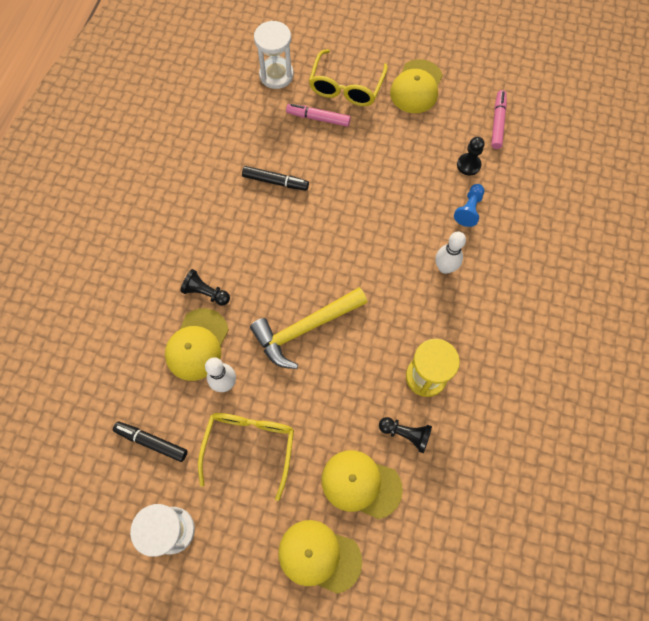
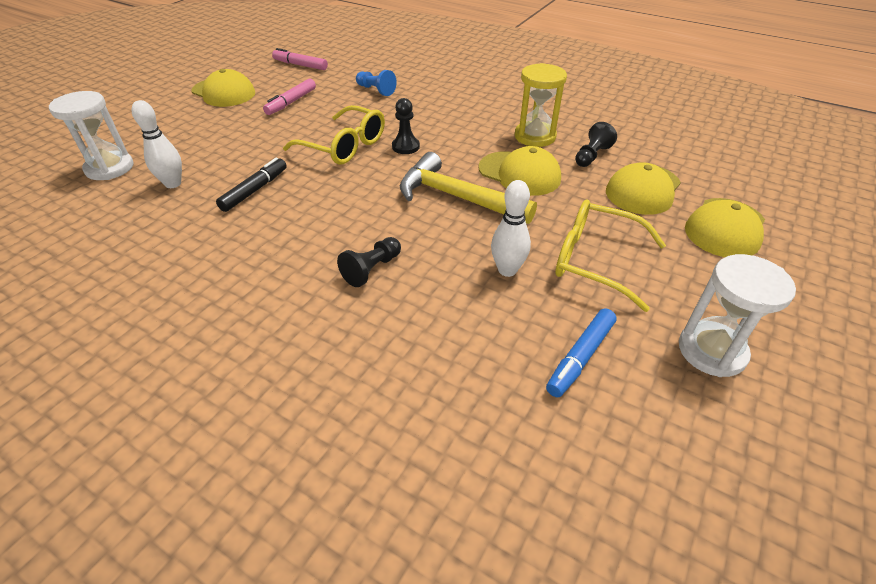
camera: 75 degrees left, 25 degrees down
(151, 442) = (580, 357): black marker -> blue marker
(197, 344) = (444, 288): yellow cap -> yellow cap (519, 173)
(305, 328) = (457, 197): yellow hammer -> yellow hammer turned 135 degrees clockwise
(318, 118) = (200, 150): pink marker -> pink marker (291, 102)
(346, 86) = (180, 127): yellow glasses -> yellow glasses (344, 146)
(444, 267) = (427, 110): white bowling pin -> white bowling pin (173, 184)
(468, 165) = (331, 83): black pawn -> black pawn (405, 147)

